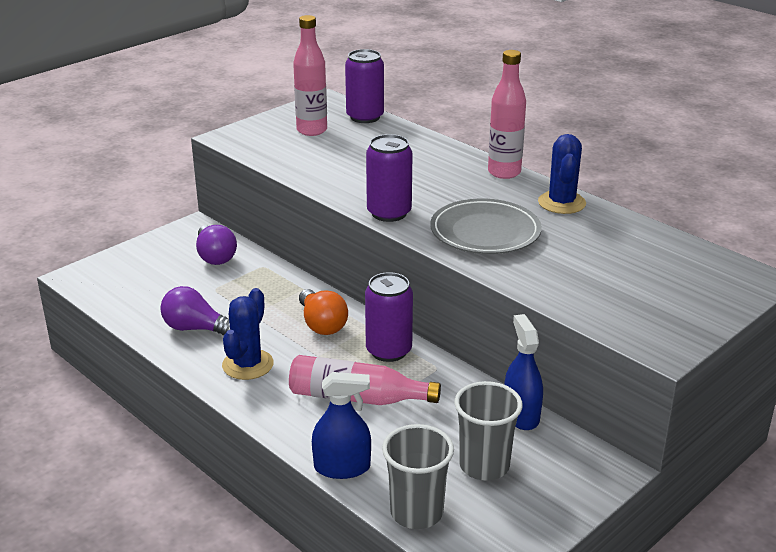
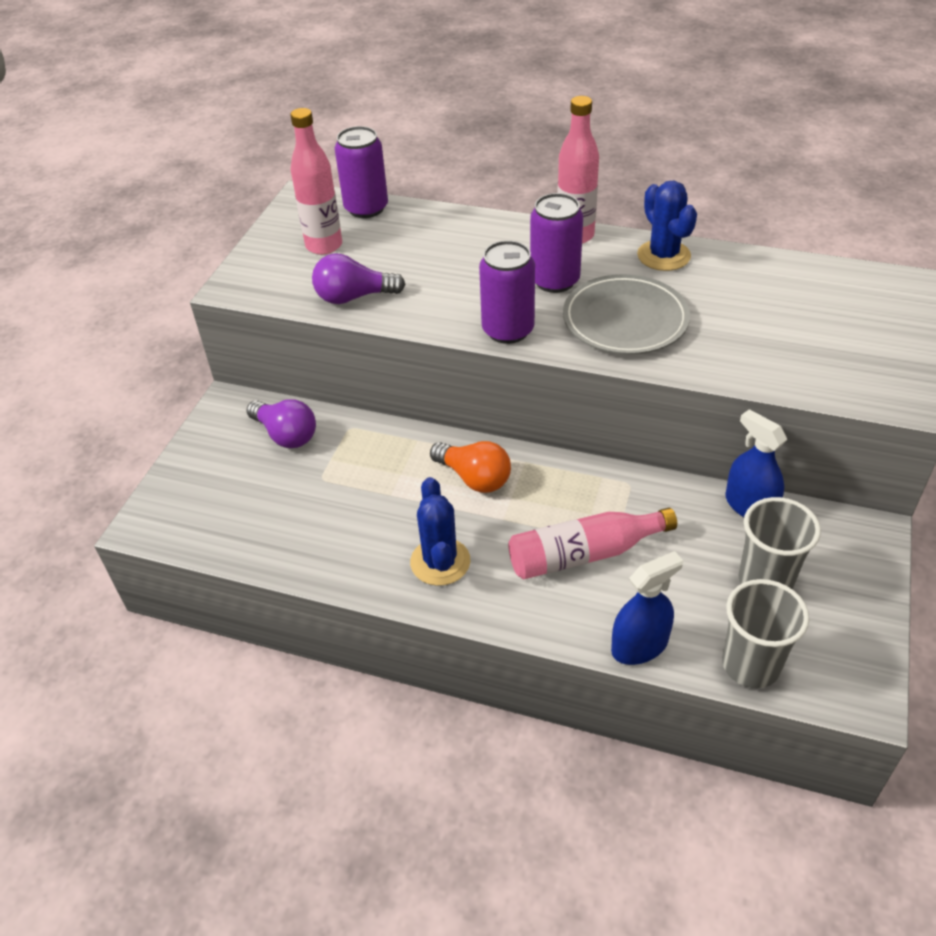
camera: 25 degrees left, 15 degrees up
(196, 328) = (345, 539): purple light bulb -> purple light bulb (354, 297)
(388, 351) = (567, 483): purple can -> purple can (555, 280)

